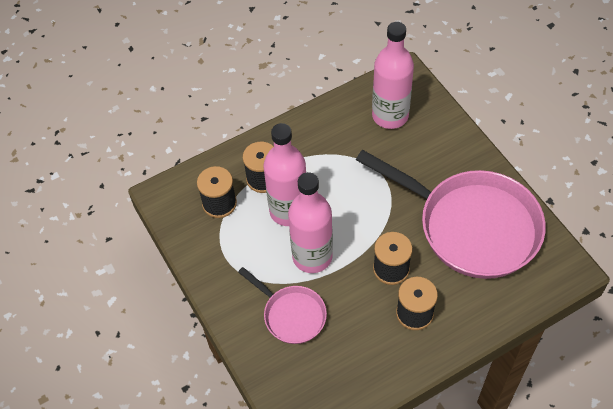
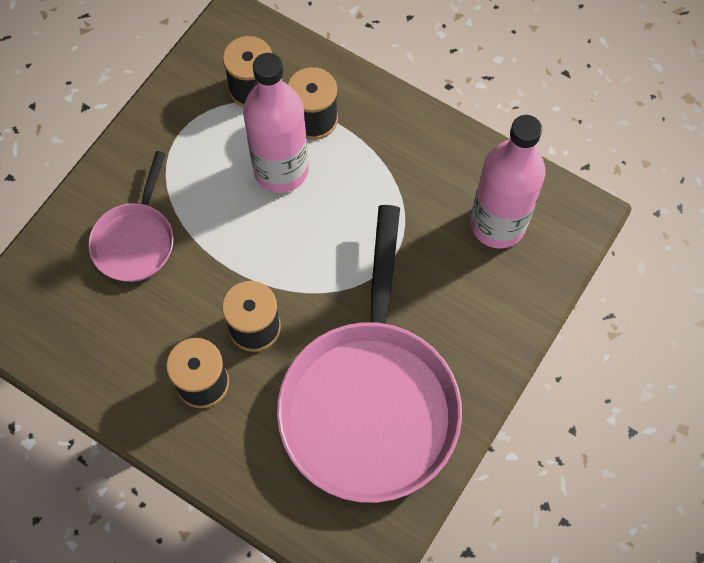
camera: 60 degrees right, 10 degrees up
(312, 256) = (228, 227): pink bottle -> none

